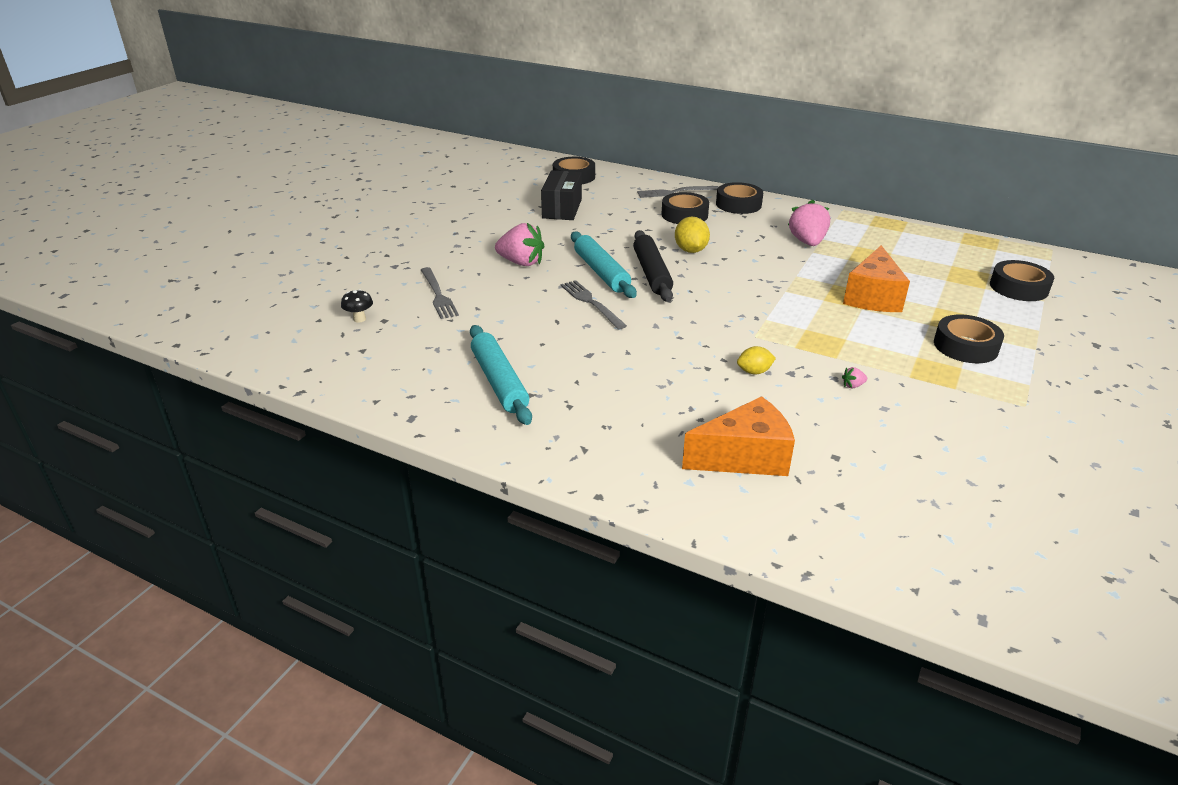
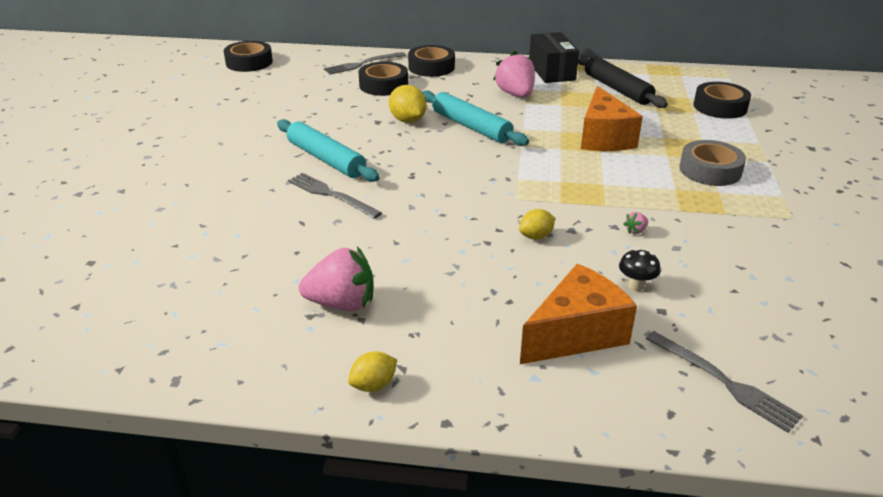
camera: 20 degrees left, 0 degrees up
(359, 319) = (57, 267): black mushroom -> black mushroom (636, 286)
(438, 295) = (147, 218): grey fork -> grey fork (723, 382)
(499, 382) = (266, 309): turquoise rolling pin -> turquoise rolling pin (471, 127)
(521, 262) = (232, 163): pink strawberry -> pink strawberry (342, 303)
(555, 456) = (373, 385): none -> yellow lemon
(562, 209) = (251, 98): black box -> black box (551, 71)
(651, 273) = (379, 151): black rolling pin -> black rolling pin (617, 89)
(965, 346) = (710, 170): black tape -> grey tape

